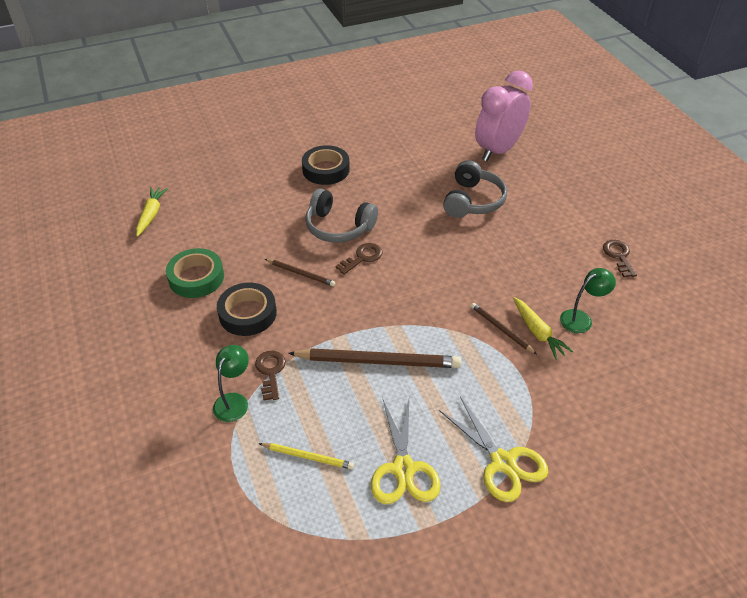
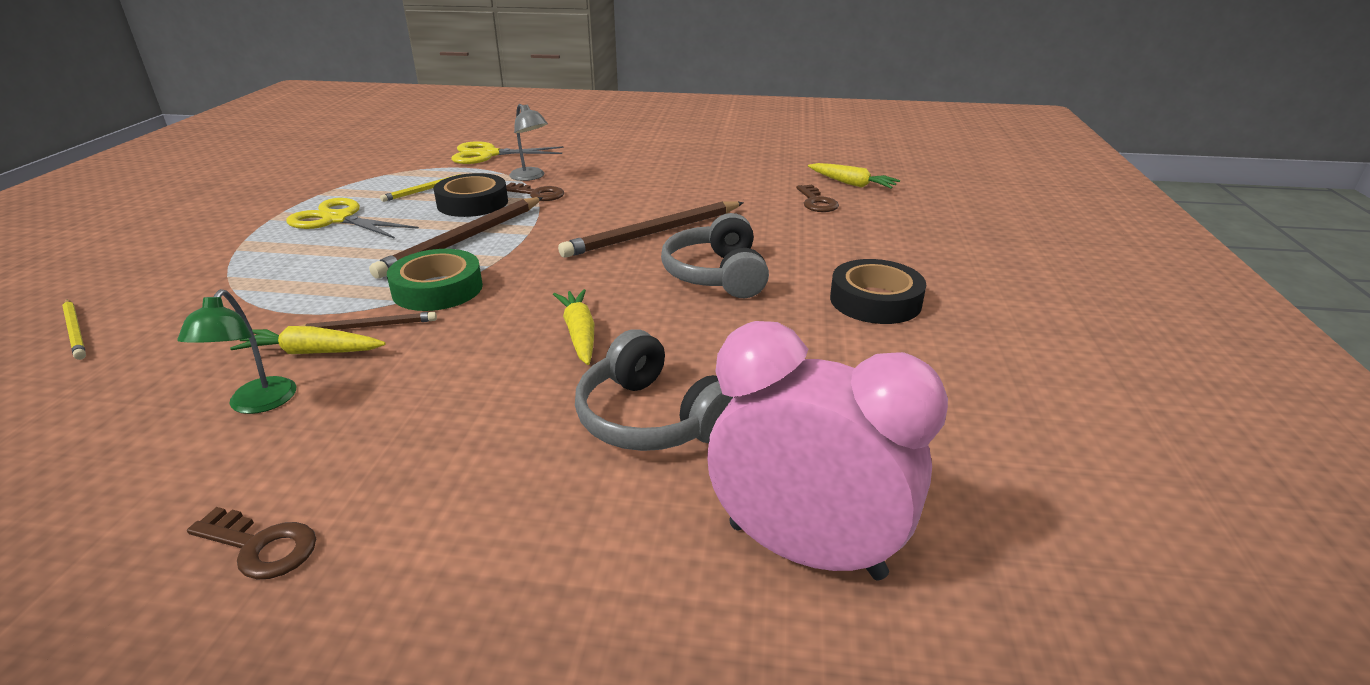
camera: 120 degrees right, 15 degrees down
(196, 278) = (714, 187): green tape -> green tape (437, 289)
(234, 401) = (531, 177): green lamp -> grey lamp
(247, 313) = (628, 198): black tape -> black tape (472, 203)
(301, 273) = (654, 233): brown pencil -> brown pencil, size x1.92
(338, 227) = (716, 275): grey headphones -> grey headphones turned 60 degrees counterclockwise
(362, 257) = (633, 274): brown key -> brown key (816, 202)
(436, 248) = (579, 334): none -> yellow carrot
(498, 150) = (805, 550): pink clock -> pink clock turned 45 degrees counterclockwise
(503, 462) = (243, 262): yellow scissors -> yellow scissors (488, 154)
(628, 461) = (75, 331): none -> yellow pencil

